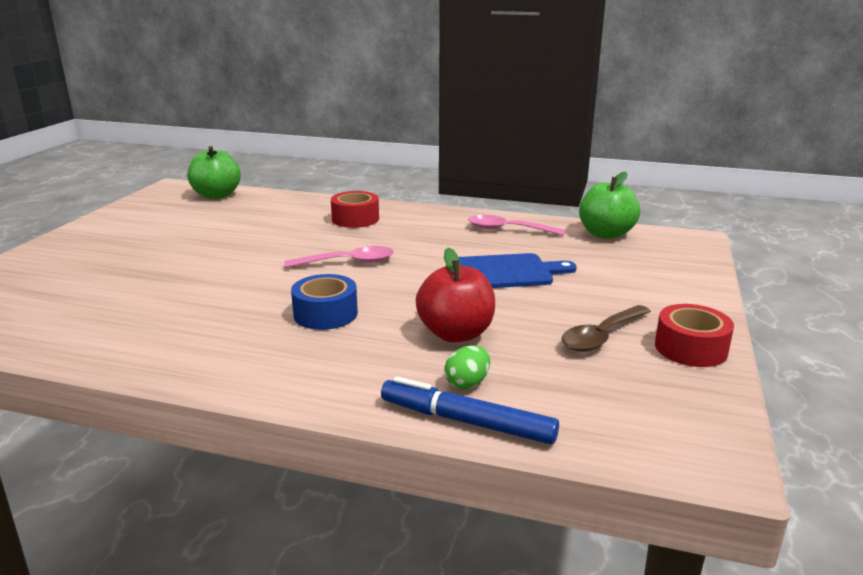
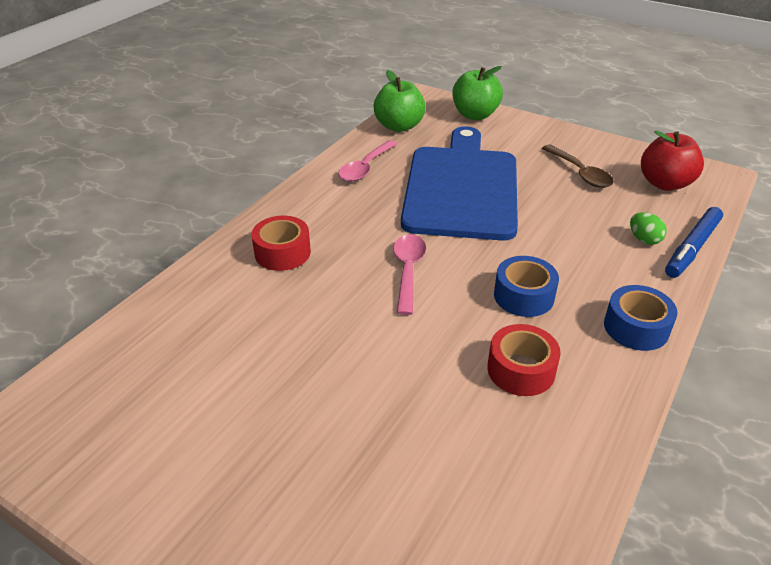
camera: 75 degrees left, 15 degrees up
(216, 195) = (97, 372): green apple -> green apple (475, 115)
(285, 377) = (636, 327): none -> blue tape
(456, 334) = (570, 232): red apple -> red apple (665, 183)
(506, 272) = (461, 188): blue cutting board -> blue cutting board, size x1.82
(690, 348) = (599, 147): red tape -> red tape (521, 370)

